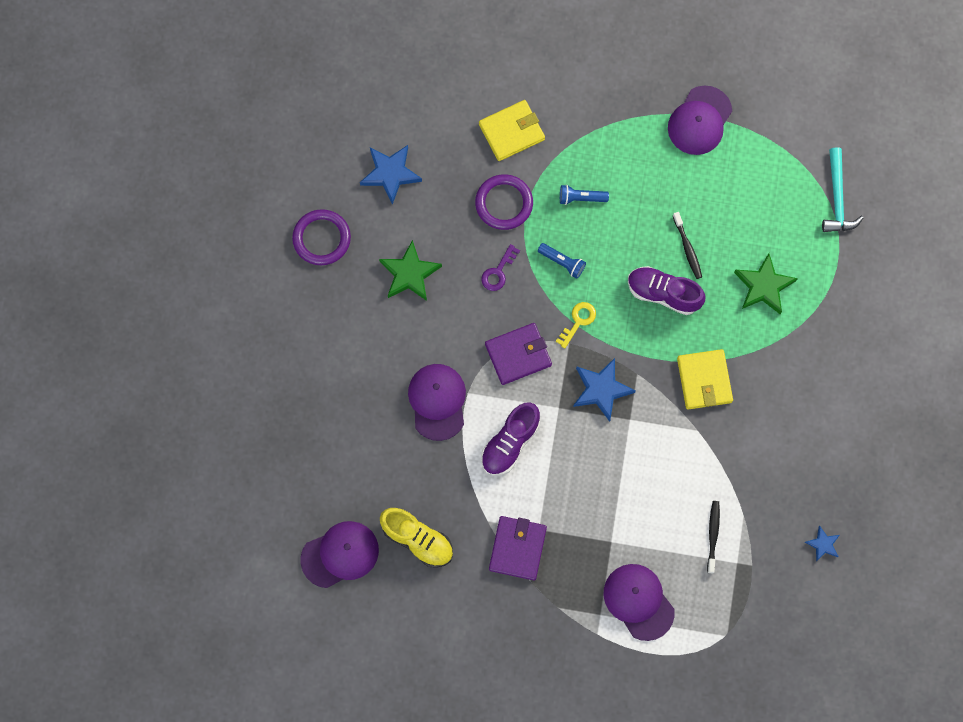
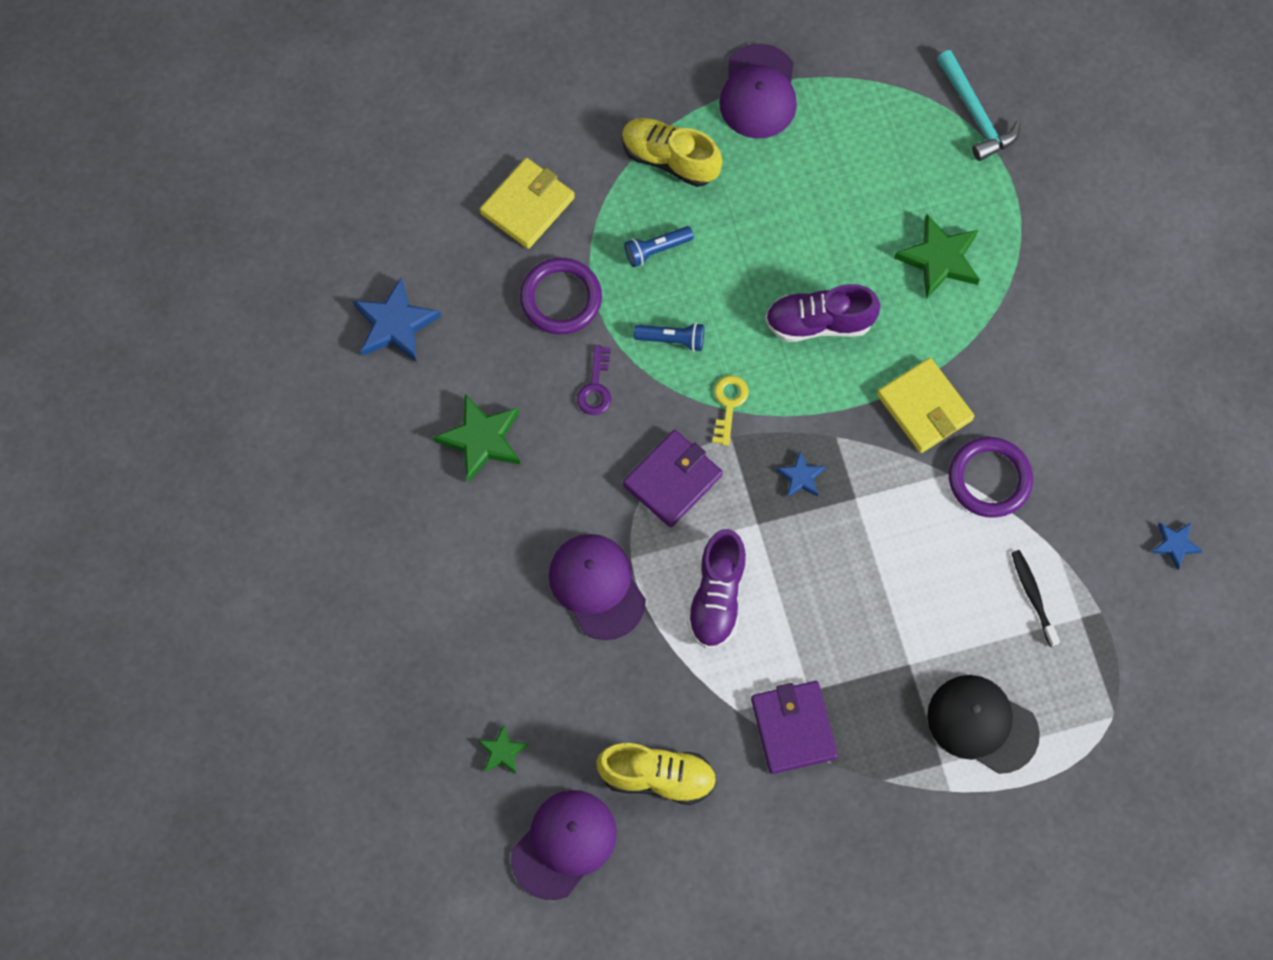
camera: 25 degrees left, 5 degrees down
(322, 238) = (343, 445): purple ring -> purple ring (989, 479)
(329, 479) = (502, 751): none -> green star
(601, 390) = (801, 477): blue star -> blue star, size x0.54
(619, 141) = (669, 159): none -> yellow shoe
(638, 601) = (982, 724): purple cap -> black cap
(687, 248) = (821, 254): black toothbrush -> none

